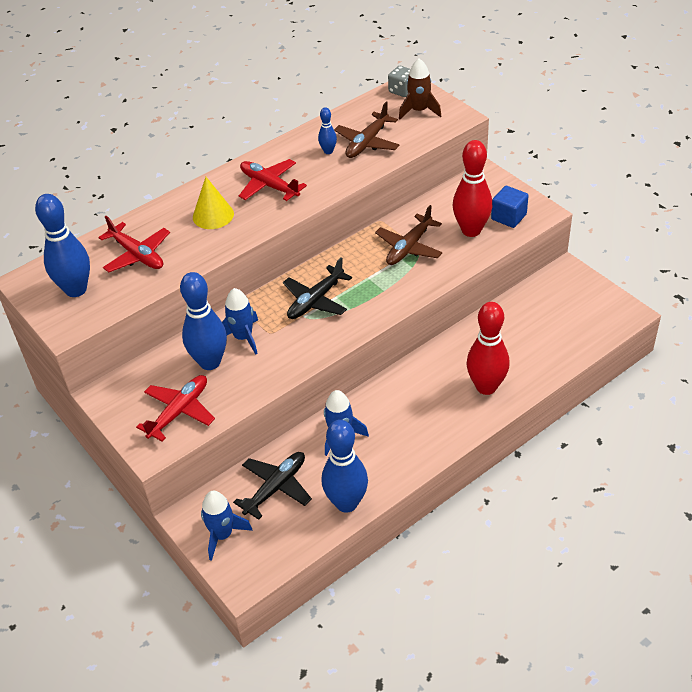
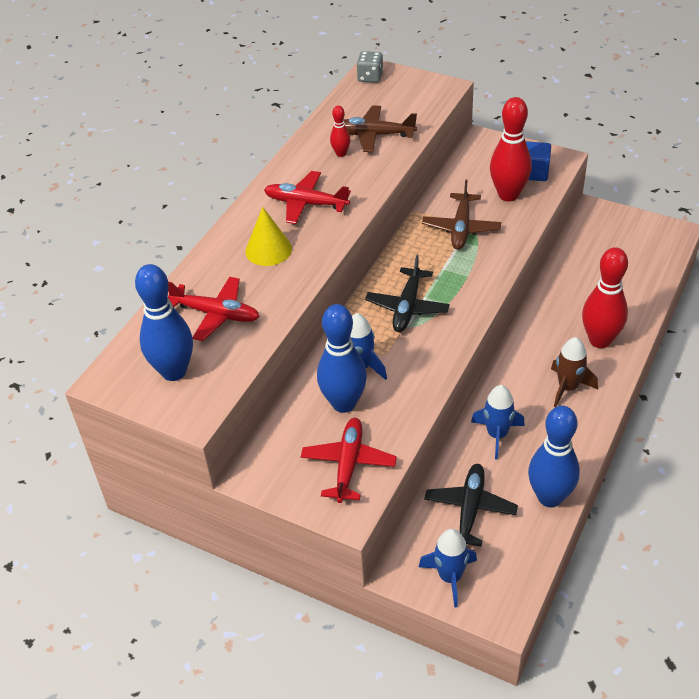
camera: 25 degrees left, 0 degrees up
(328, 151) = (341, 153): blue bowling pin -> red bowling pin
(367, 142) = (374, 135): brown plane -> brown plane turned 90 degrees clockwise
(419, 111) = (402, 92): brown rocket -> brown rocket (568, 387)

